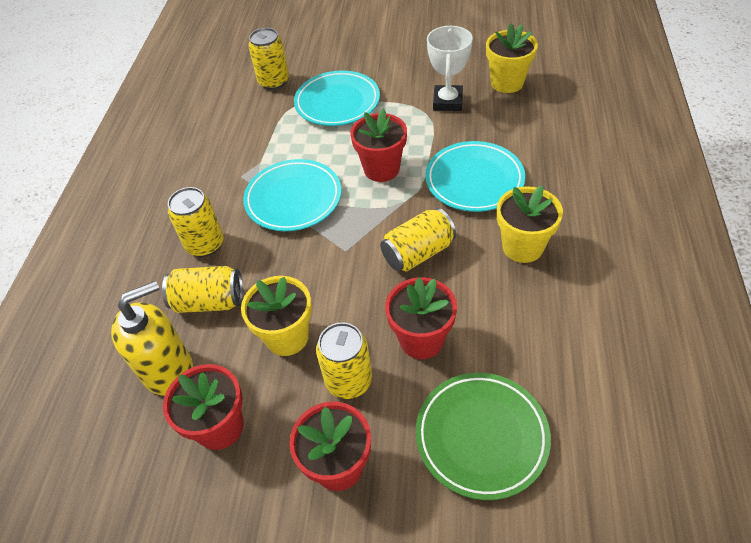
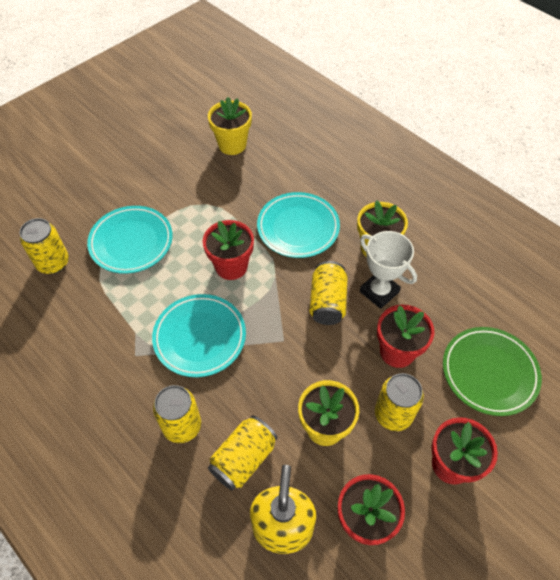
camera: 55 degrees left, 5 degrees up
(447, 102) = (211, 185): white trophy -> white trophy (379, 292)

